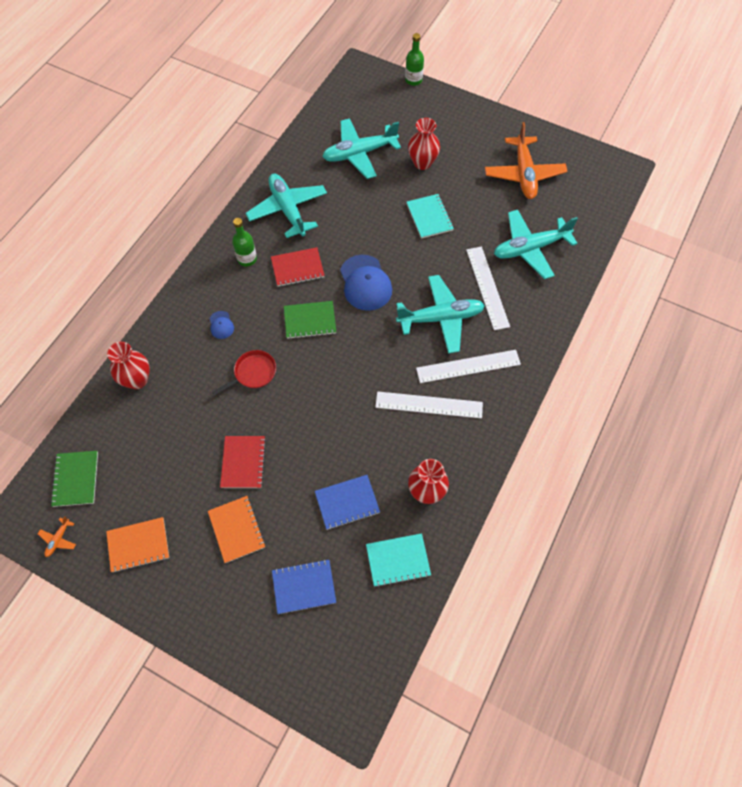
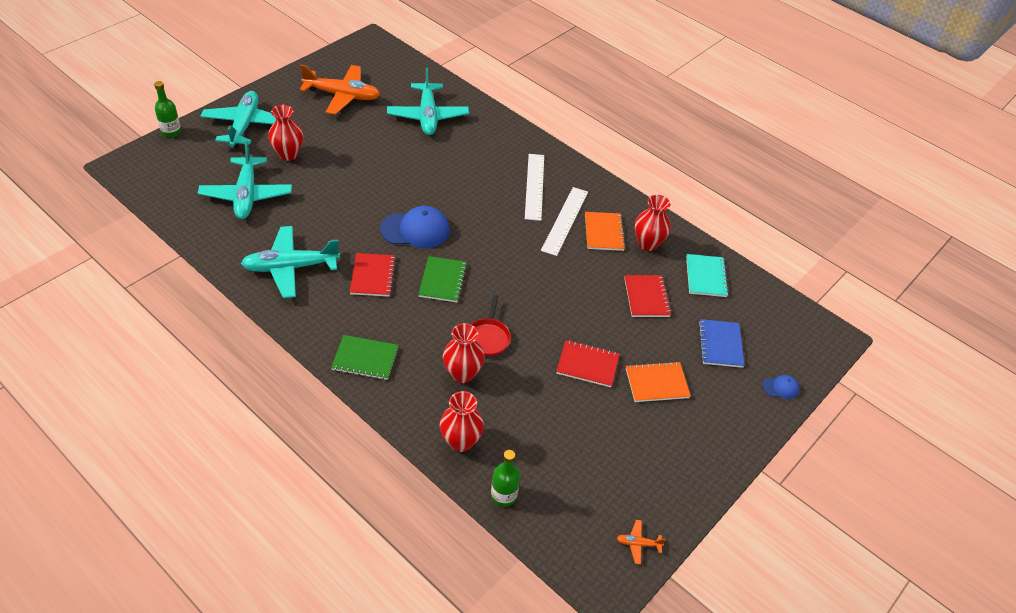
camera: 80 degrees left, 15 degrees down
(58, 539) = (638, 544): orange plane -> orange plane turned 150 degrees clockwise
(76, 479) = (569, 518): green notebook -> green notebook (365, 358)
(138, 545) = (658, 468): orange notebook -> orange notebook (604, 232)
(207, 363) = (462, 374): none -> red vase
(221, 325) = (418, 353): blue cap -> blue cap (780, 387)
(247, 259) = (340, 315): green bottle -> green bottle (503, 495)
(253, 373) = (488, 337): red pan -> red pan turned 150 degrees counterclockwise
(347, 502) = (646, 297): blue notebook -> red notebook
(429, 217) = (359, 167): turquoise notebook -> none
(441, 318) = (478, 190): turquoise plane -> turquoise plane (244, 125)
(487, 287) = (457, 152): white ruler -> none

